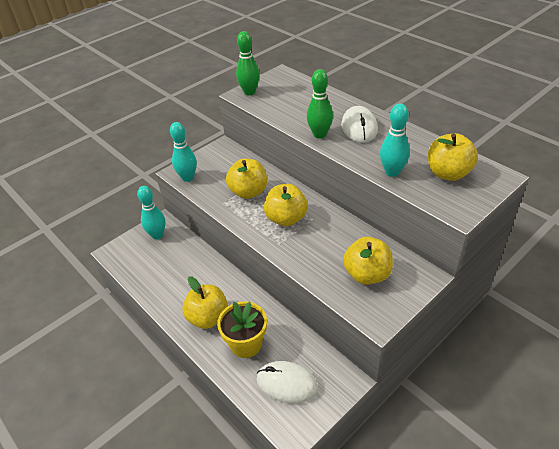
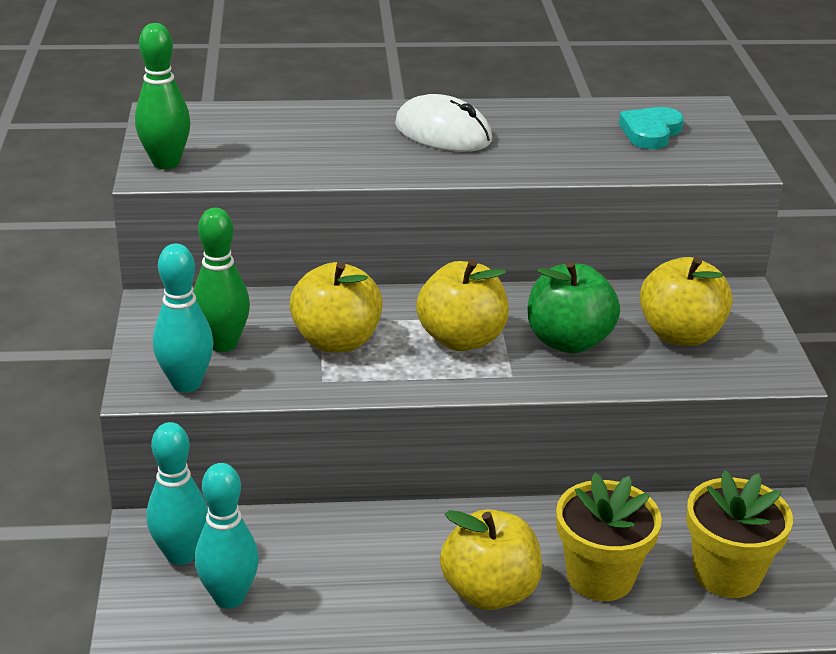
camera: 55 degrees left, 10 degrees down
(286, 384) = (727, 574): white mouse -> yellow flower pot
(319, 134) = (406, 166): green bowling pin -> green bowling pin (223, 344)
(320, 246) = (568, 341): none -> green apple
(392, 172) = (589, 162): turquoise bowling pin -> turquoise bowling pin (229, 597)
(448, 173) = (650, 132): yellow apple -> turquoise heart

